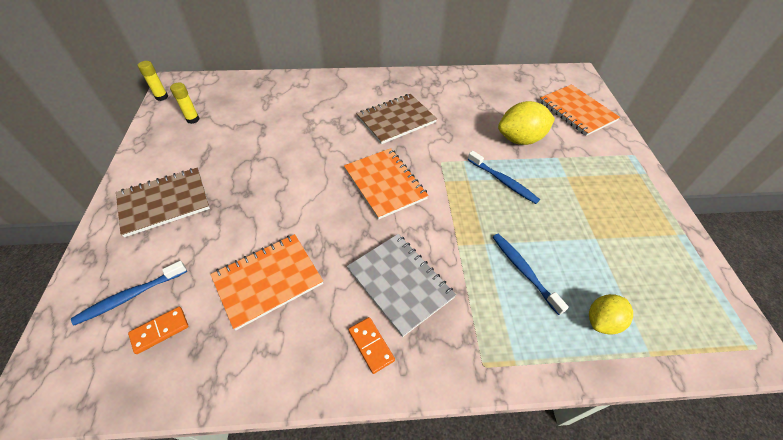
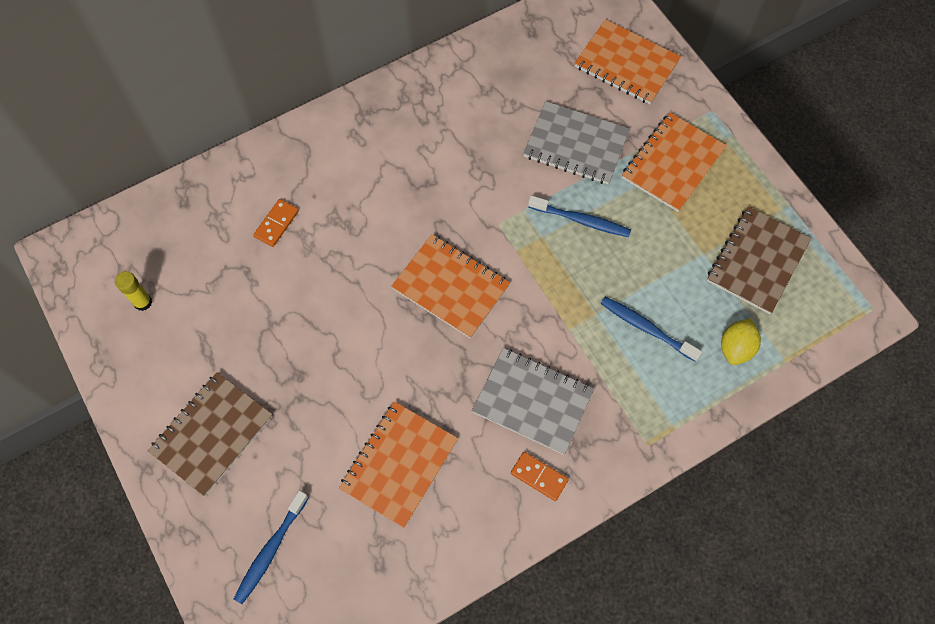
camera: 25 degrees left, 15 degrees up
(160, 331) = (330, 565): orange domino -> orange domino (276, 224)
(161, 97) = (65, 285): yellow glue stick -> none
(396, 120) = (410, 181): brown notebook -> brown notebook (757, 261)
(520, 139) = (575, 145): yellow lemon -> grey notebook
(590, 173) = (672, 163): none -> orange notebook

